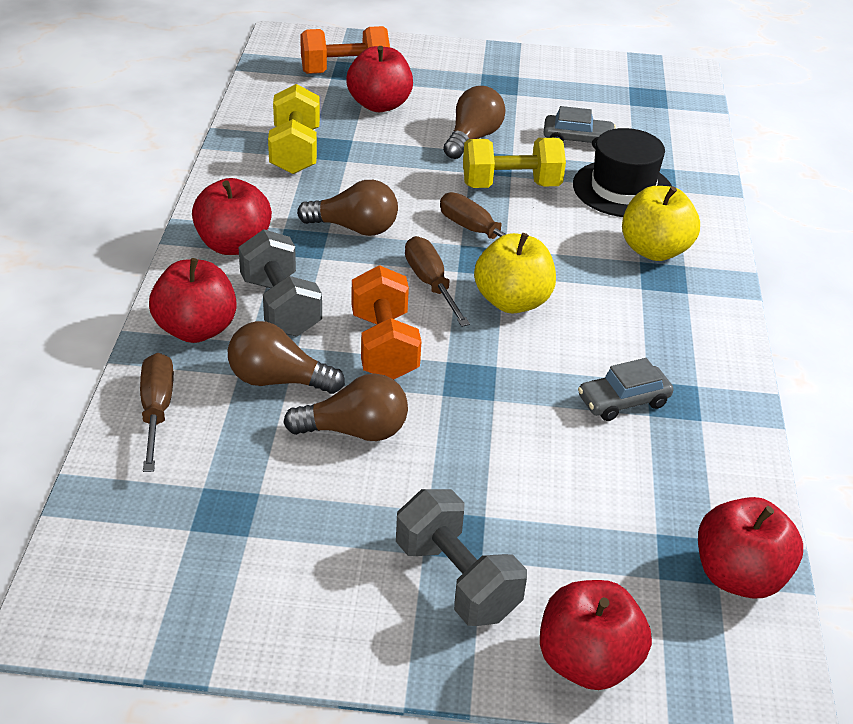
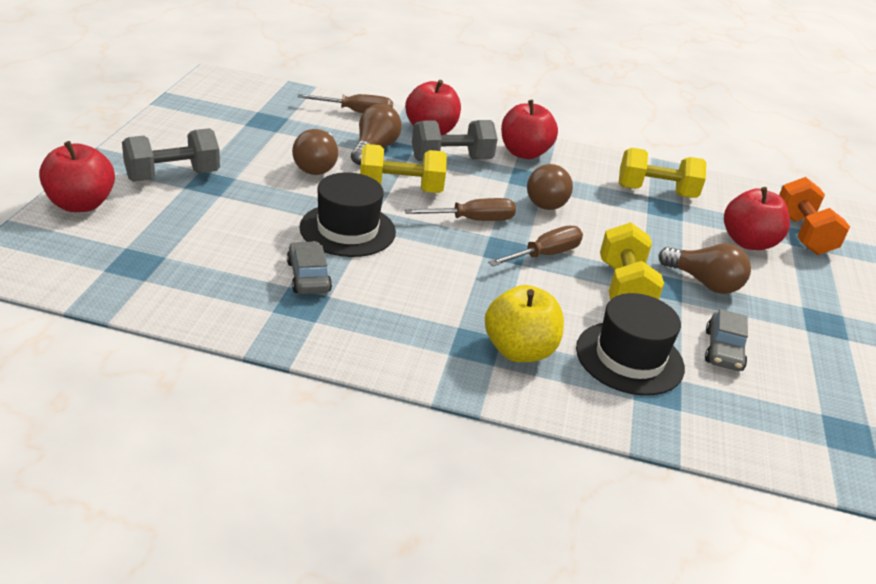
camera: 95 degrees right, 5 degrees down
(384, 346) = (400, 189): orange dumbbell -> yellow dumbbell
(507, 382) = (347, 230): none -> black hat
(512, 301) = (445, 252): yellow apple -> none
(739, 576) = (104, 280): red apple -> none

